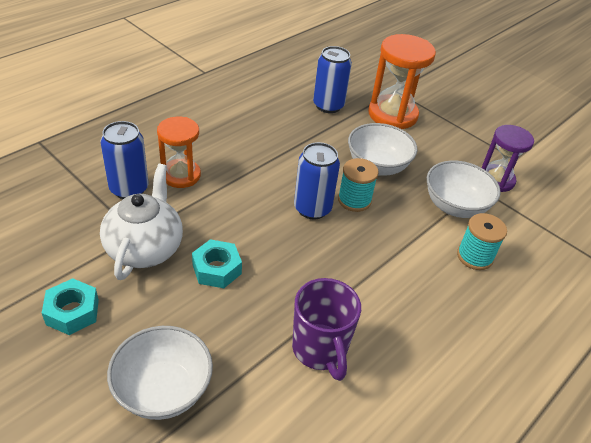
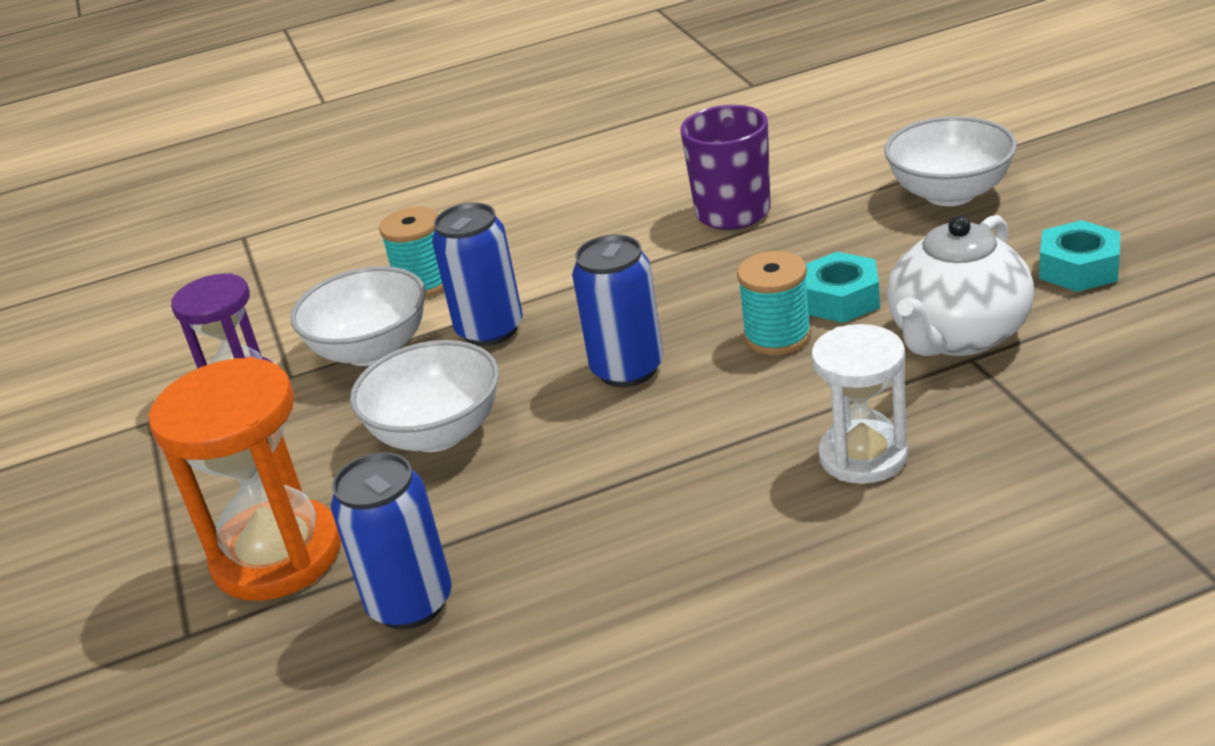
camera: 145 degrees left, 10 degrees down
(129, 189) = (981, 438): blue can -> blue can (490, 330)
(181, 175) = (863, 456): orange hourglass -> white hourglass
(354, 200) = (539, 376): turquoise spool -> turquoise spool (777, 336)

